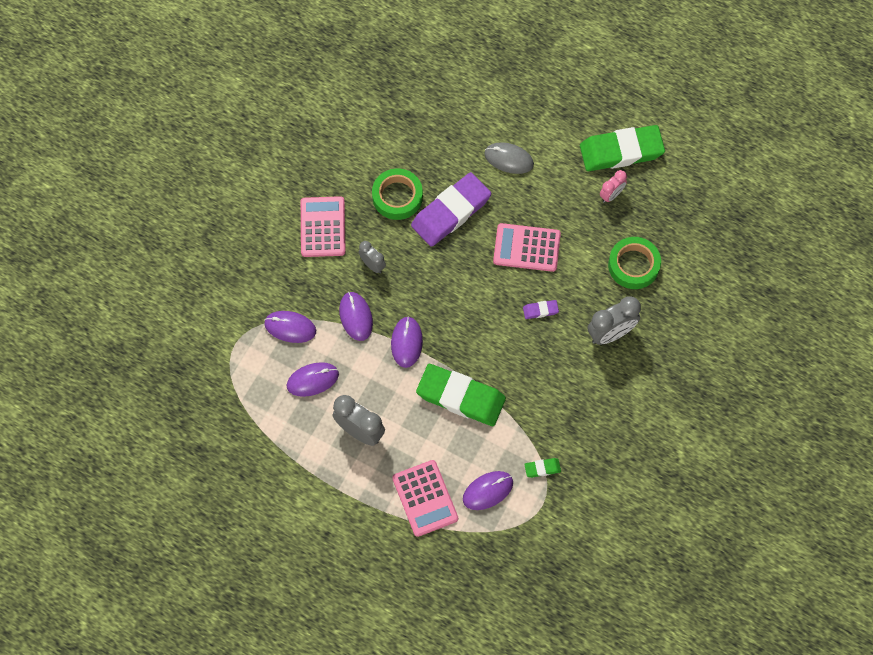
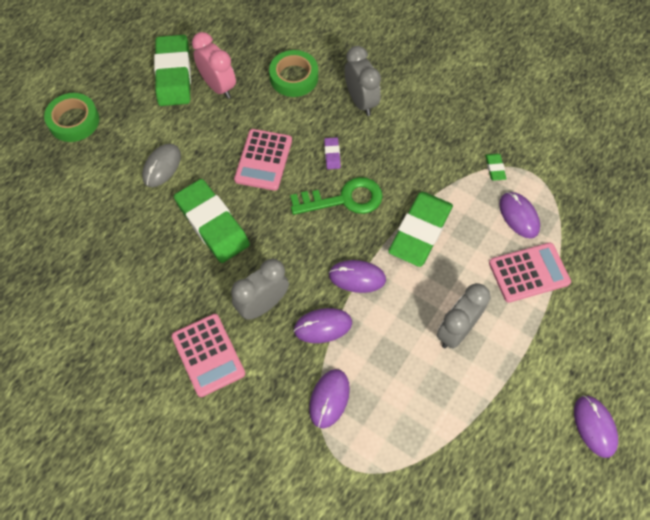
camera: 85 degrees left, 5 degrees down
(312, 380) = (395, 377): purple mouse -> purple mouse (594, 426)
(323, 227) = (208, 355): pink calculator -> pink calculator turned 120 degrees counterclockwise
(372, 265) = (263, 305): grey clock -> grey clock, size x1.70
(397, 197) = (184, 274): green tape -> green tape (74, 121)
(451, 212) = (212, 224): purple eraser -> green eraser
(489, 325) = (344, 199): none -> green key
(611, 195) = (218, 86): pink clock -> pink clock, size x1.70

